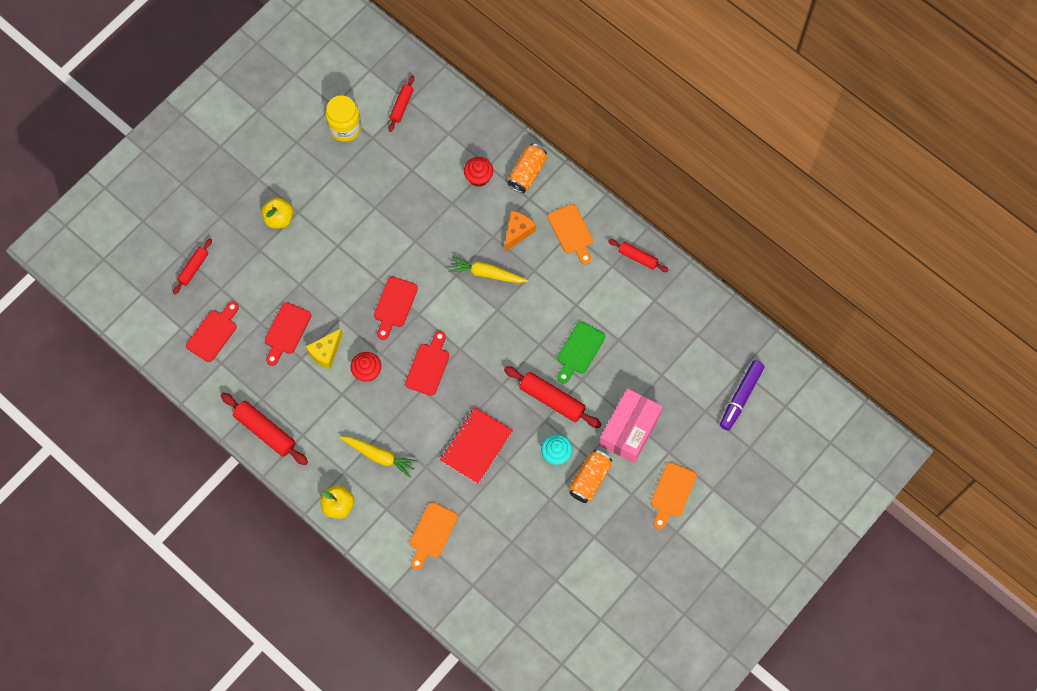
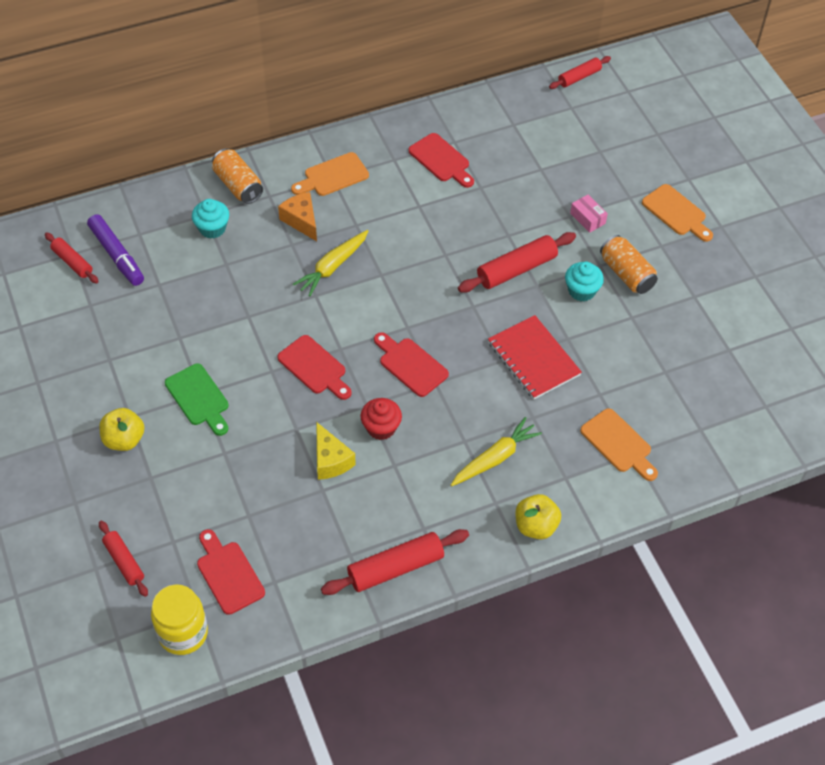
camera: 65 degrees left, 15 degrees down
(286, 331) = (277, 491): red cutting board -> red cutting board (441, 160)
(345, 128) = (57, 326): yellow jar -> yellow jar (183, 633)
(478, 177) = (212, 228): red cupcake -> turquoise cupcake
(571, 232) = (333, 176): orange cutting board -> orange cutting board turned 150 degrees clockwise
(579, 350) = (473, 224): green cutting board -> green cutting board (199, 398)
(629, 429) = (587, 218): pink box -> pink box, size x0.45
(638, 257) = (398, 136): red rolling pin -> red rolling pin (579, 77)
(741, 397) = (600, 119): purple marker -> purple marker (117, 255)

